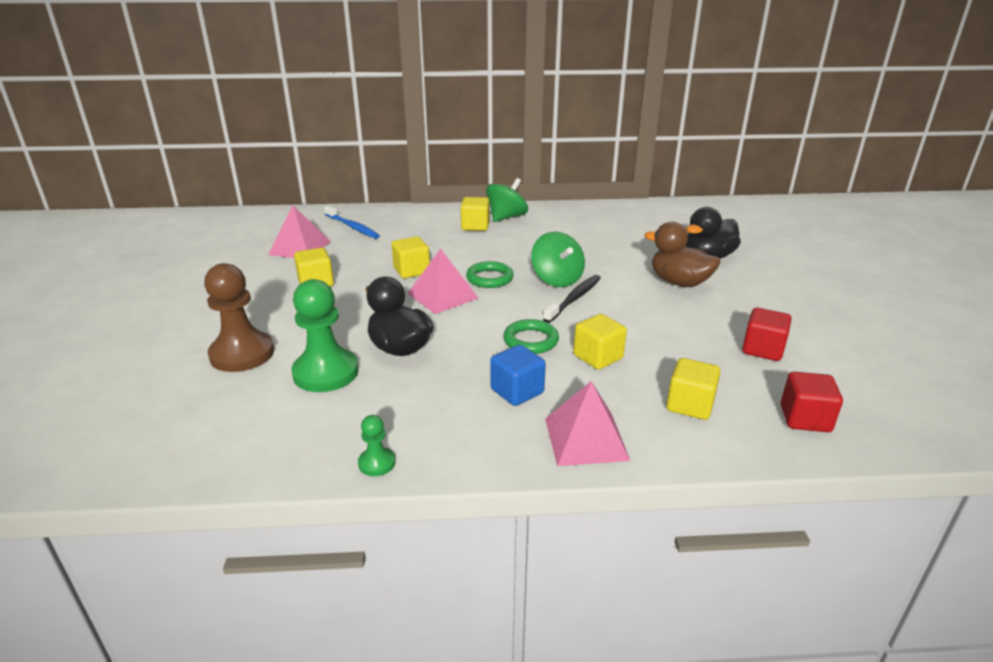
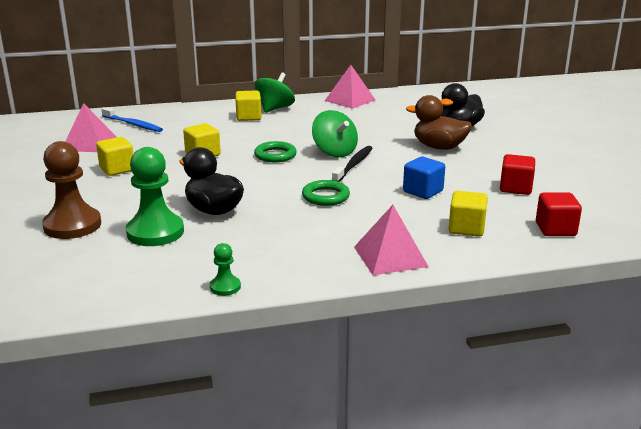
camera: 10 degrees left, 5 degrees down
(442, 295) = (237, 170): pink pyramid -> pink pyramid (350, 100)
(517, 391) = (325, 231): blue cube -> blue cube (423, 191)
(598, 357) = (385, 203): yellow cube -> none

